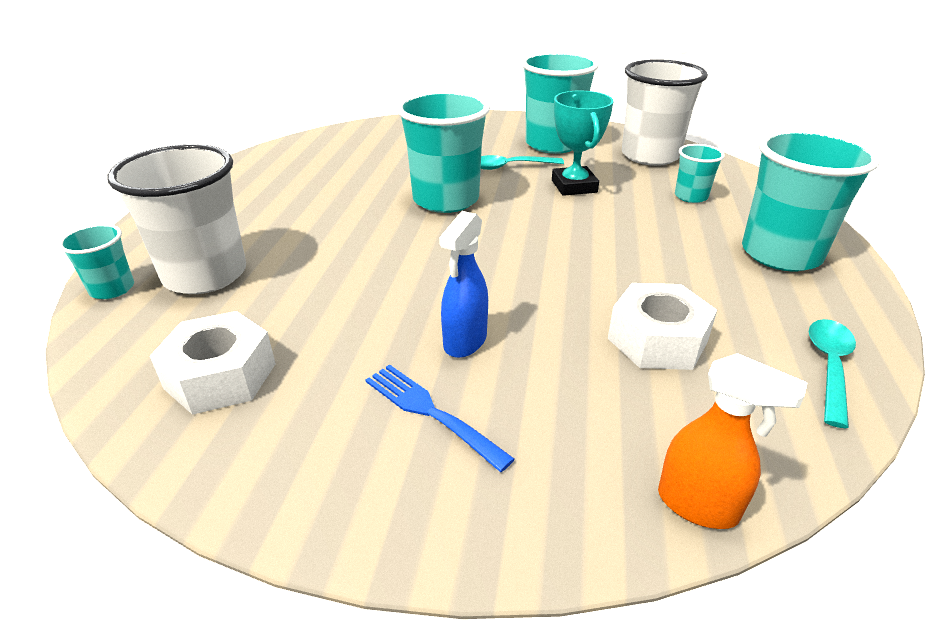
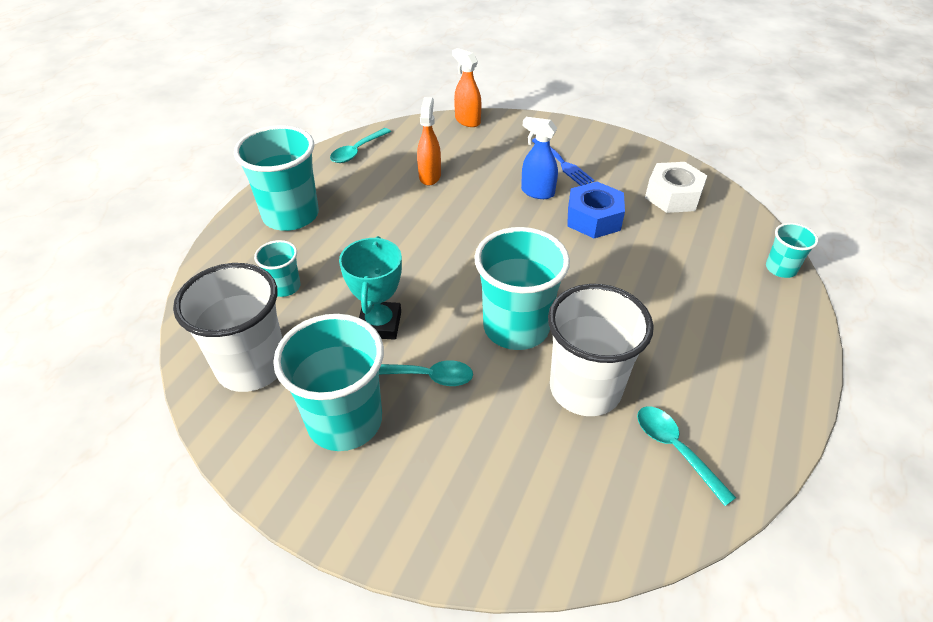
camera: 165 degrees left, 10 degrees up
(205, 275) = (717, 270): white cup -> white cup (585, 389)
(308, 160) = (675, 449): none -> turquoise spoon
(367, 314) = (593, 218): none -> blue nut
(465, 342) = (537, 192): blue spray bottle -> blue spray bottle turned 105 degrees counterclockwise
(657, 340) = (430, 176): white nut -> orange spray bottle

